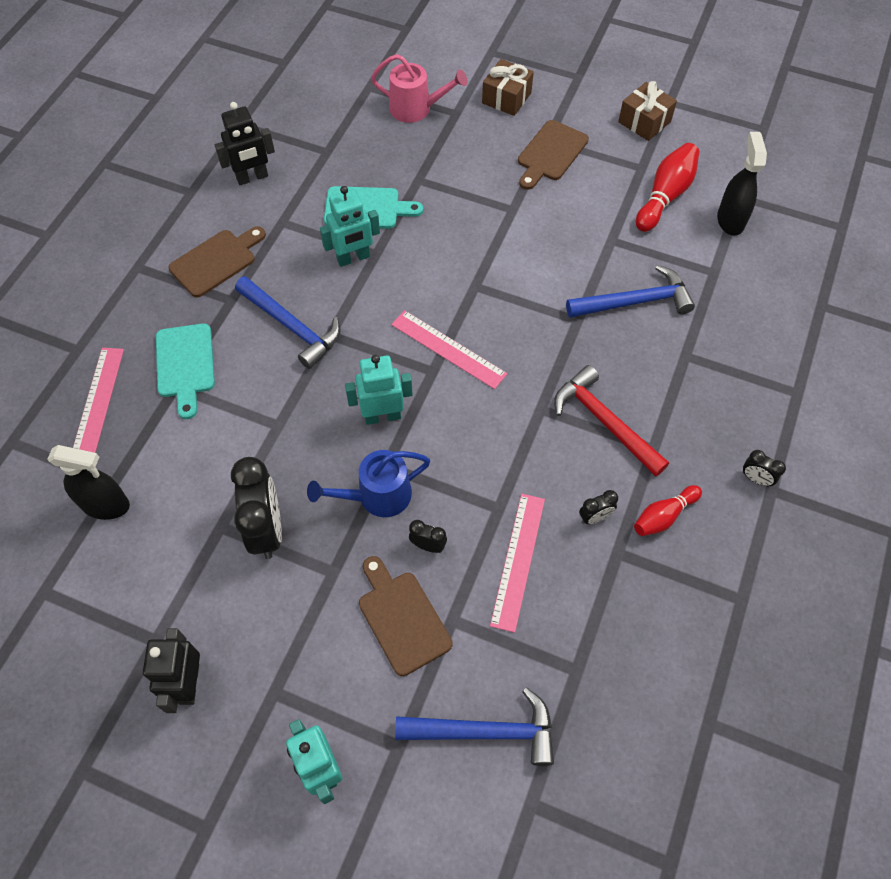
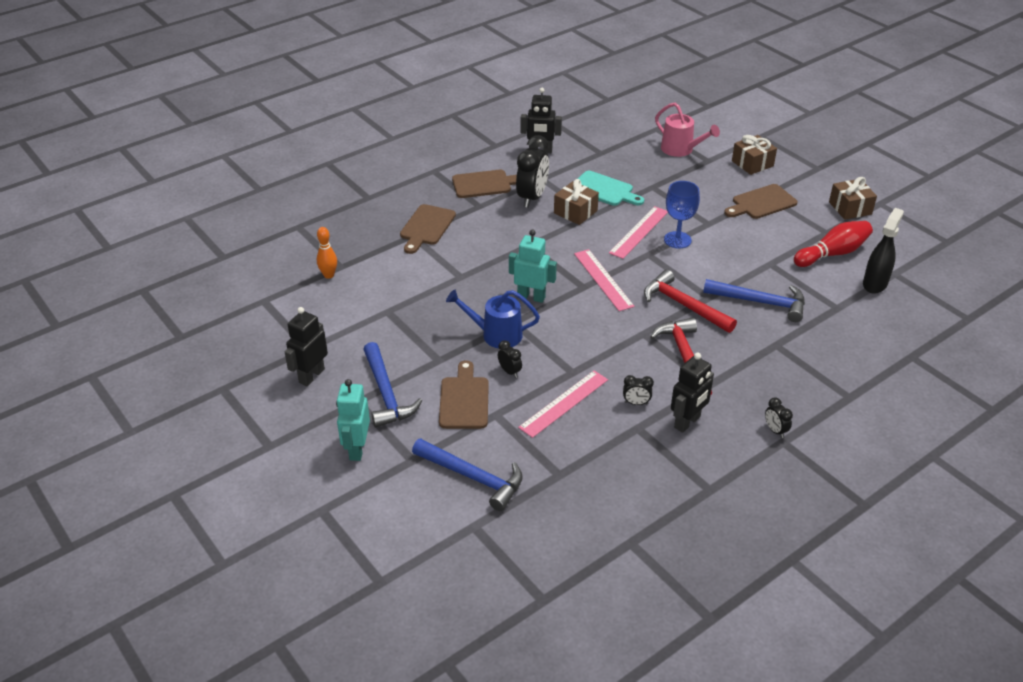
camera: 30 degrees right, 20 degrees down
(97, 404) = (360, 227): pink ruler -> pink ruler (639, 232)
(106, 505) = (329, 275): black spray bottle -> orange bowling pin
(185, 365) = (426, 227): turquoise cutting board -> brown cutting board
(266, 530) = (413, 323): black clock -> black clock (532, 197)
(292, 327) = (507, 232): blue hammer -> blue hammer (386, 394)
(353, 258) = (575, 212): turquoise robot -> brown gift
(494, 249) = (677, 240): none -> blue goblet
(558, 345) = (684, 305): none -> red hammer
(664, 516) = (687, 422): red bowling pin -> black robot

